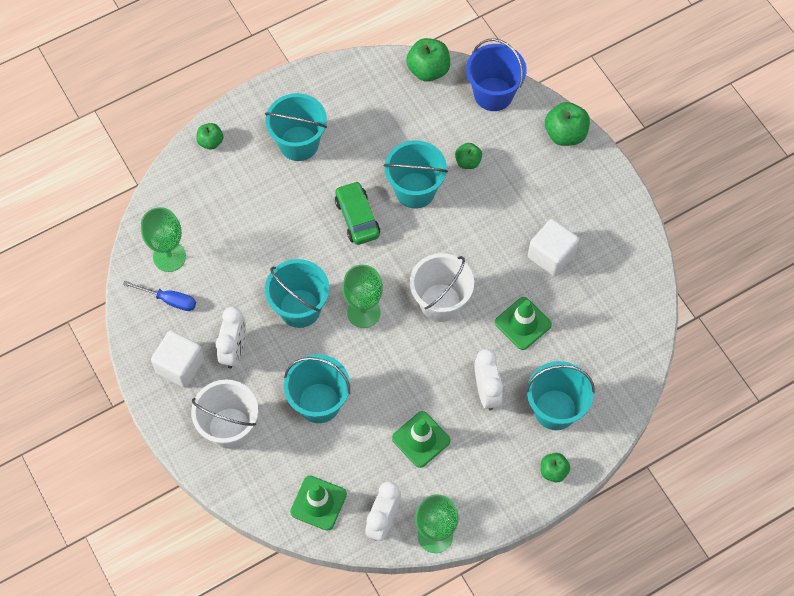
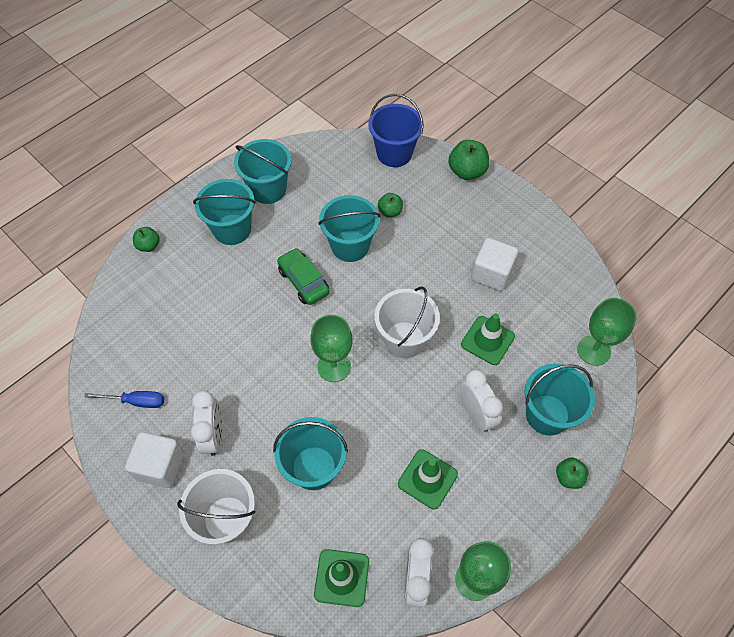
camera: 15 degrees left, 5 degrees down
(169, 257) = (128, 359): green goblet -> green goblet (593, 350)
(300, 308) = (270, 378): turquoise bucket -> turquoise bucket (268, 189)
(428, 70) = (332, 146): green apple -> none

